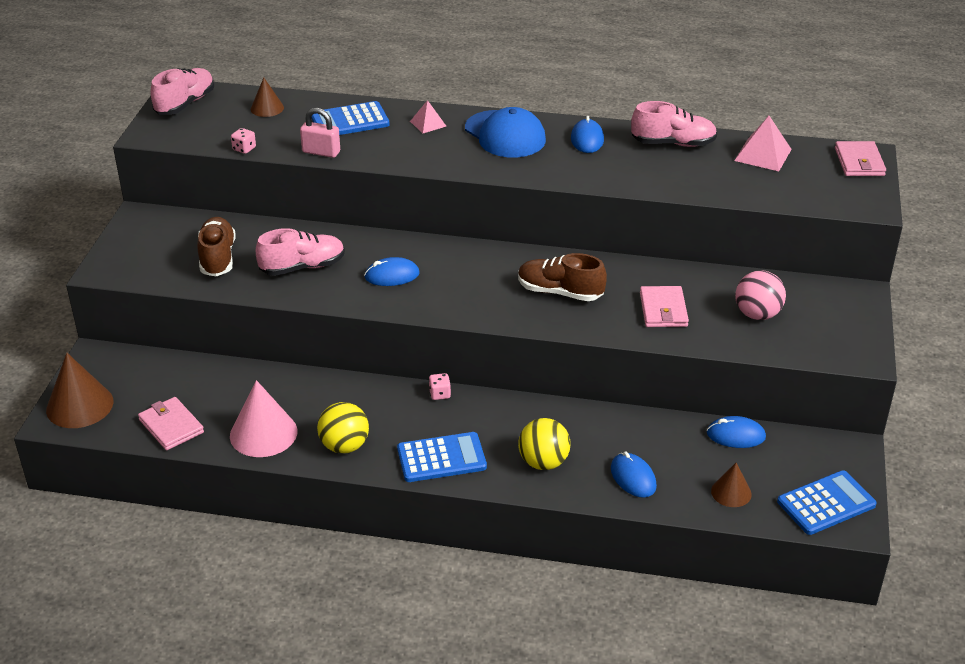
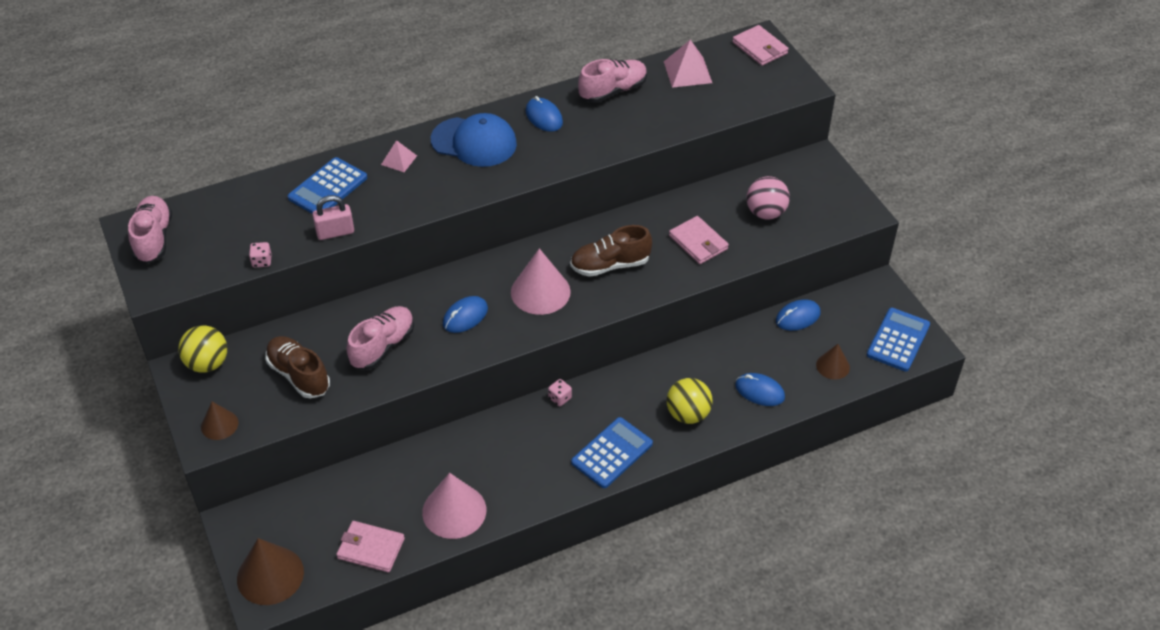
camera: 35 degrees left, 10 degrees up
(267, 108) = (238, 208): brown cone -> brown cone (219, 424)
(344, 446) = (529, 485): yellow ball -> yellow ball (207, 363)
(475, 285) = (540, 292): none -> pink cone

